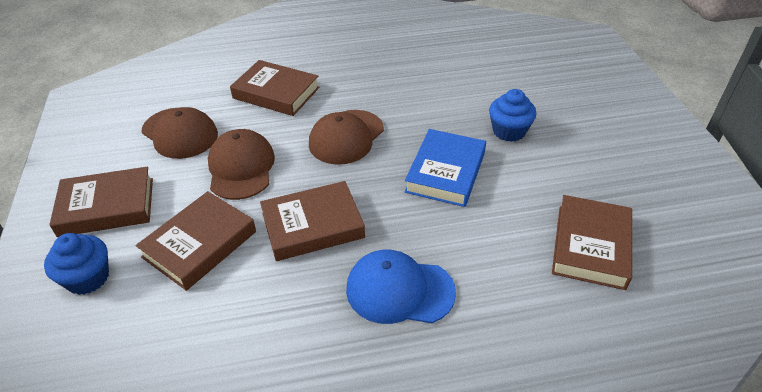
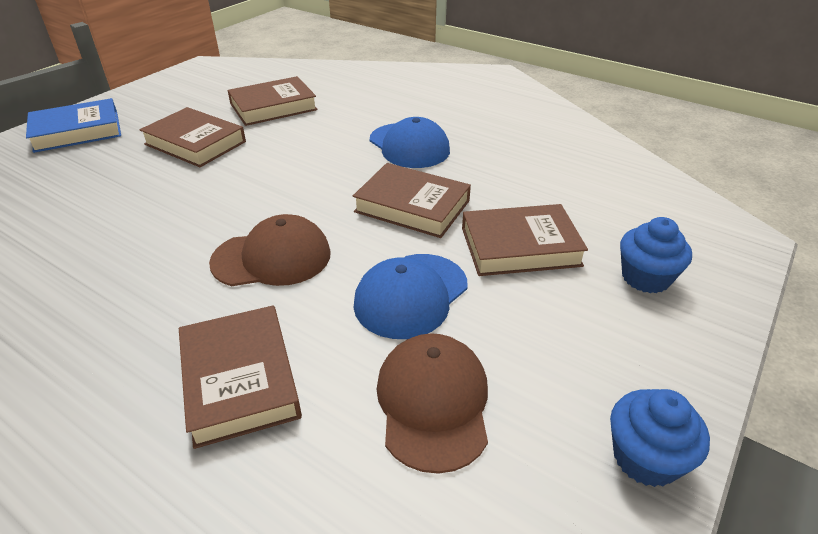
camera: 135 degrees left, 5 degrees down
(107, 207) = (597, 345): brown book -> brown book (195, 143)
(241, 168) = (411, 295): brown cap -> blue cap
(445, 172) = (260, 180): blue book -> blue book (77, 131)
(509, 131) = (157, 176): blue cupcake -> blue cupcake (645, 458)

